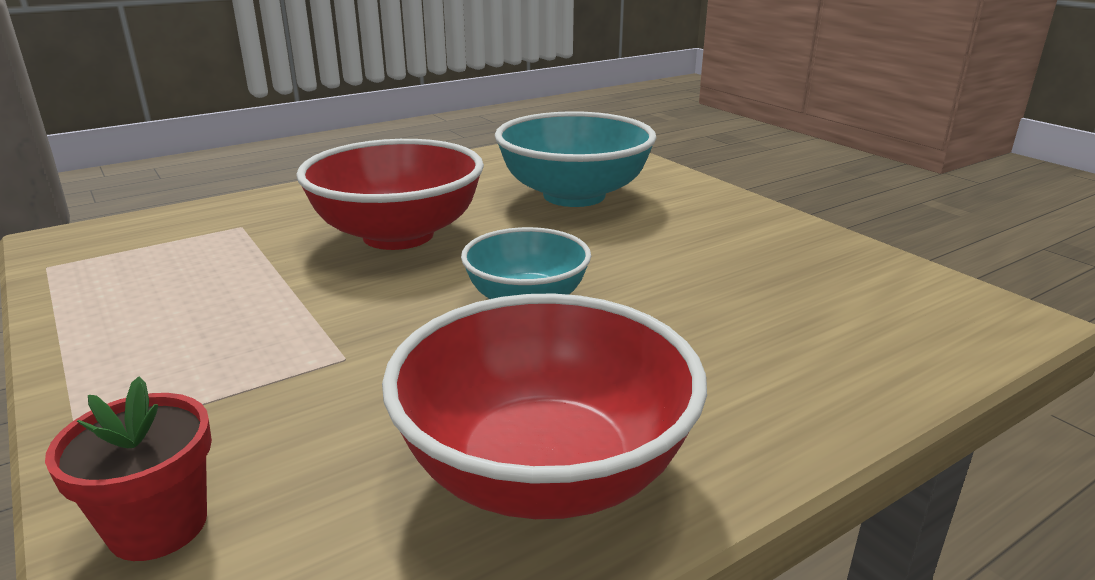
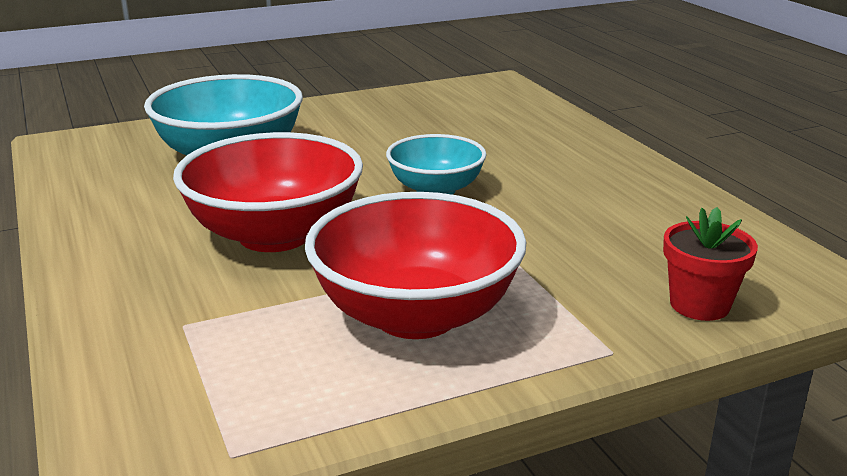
camera: 80 degrees left, 0 degrees up
(545, 471) = (638, 198): red bowl -> red bowl (416, 315)

